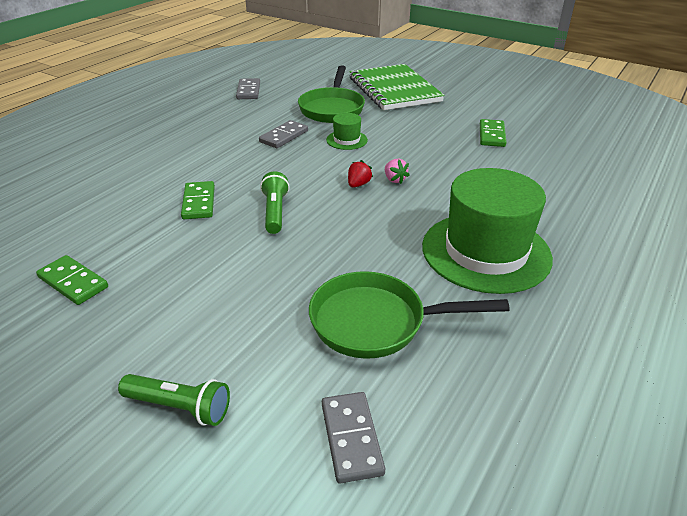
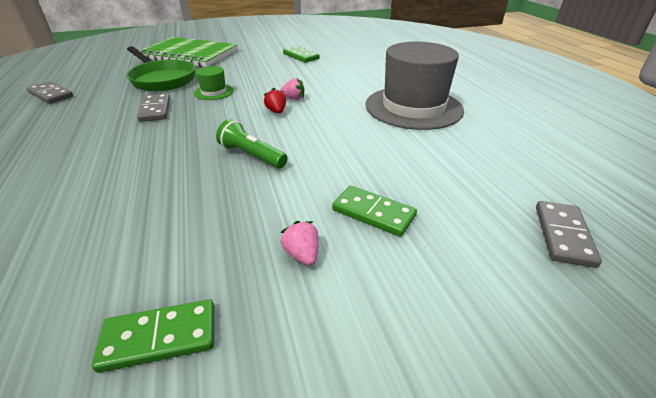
camera: 50 degrees left, 0 degrees up
(179, 407) = (467, 323): green flashlight -> none
(183, 297) = (302, 254): none -> pink strawberry
(199, 202) = (168, 186): green domino -> green domino (373, 213)
(351, 438) = (563, 235): grey domino -> grey domino turned 75 degrees clockwise
(376, 322) = (444, 172): green pan -> none
(486, 252) = (413, 107): green hat -> grey hat

